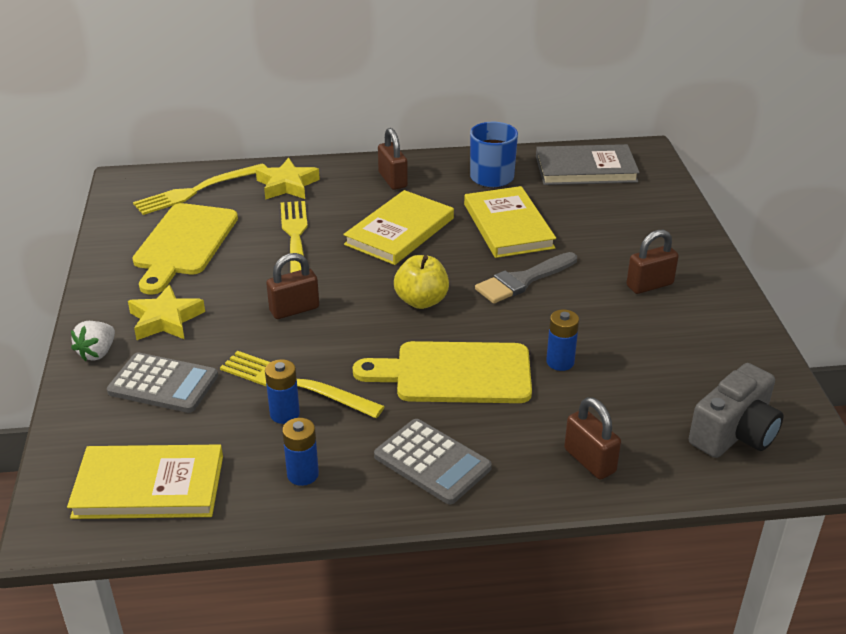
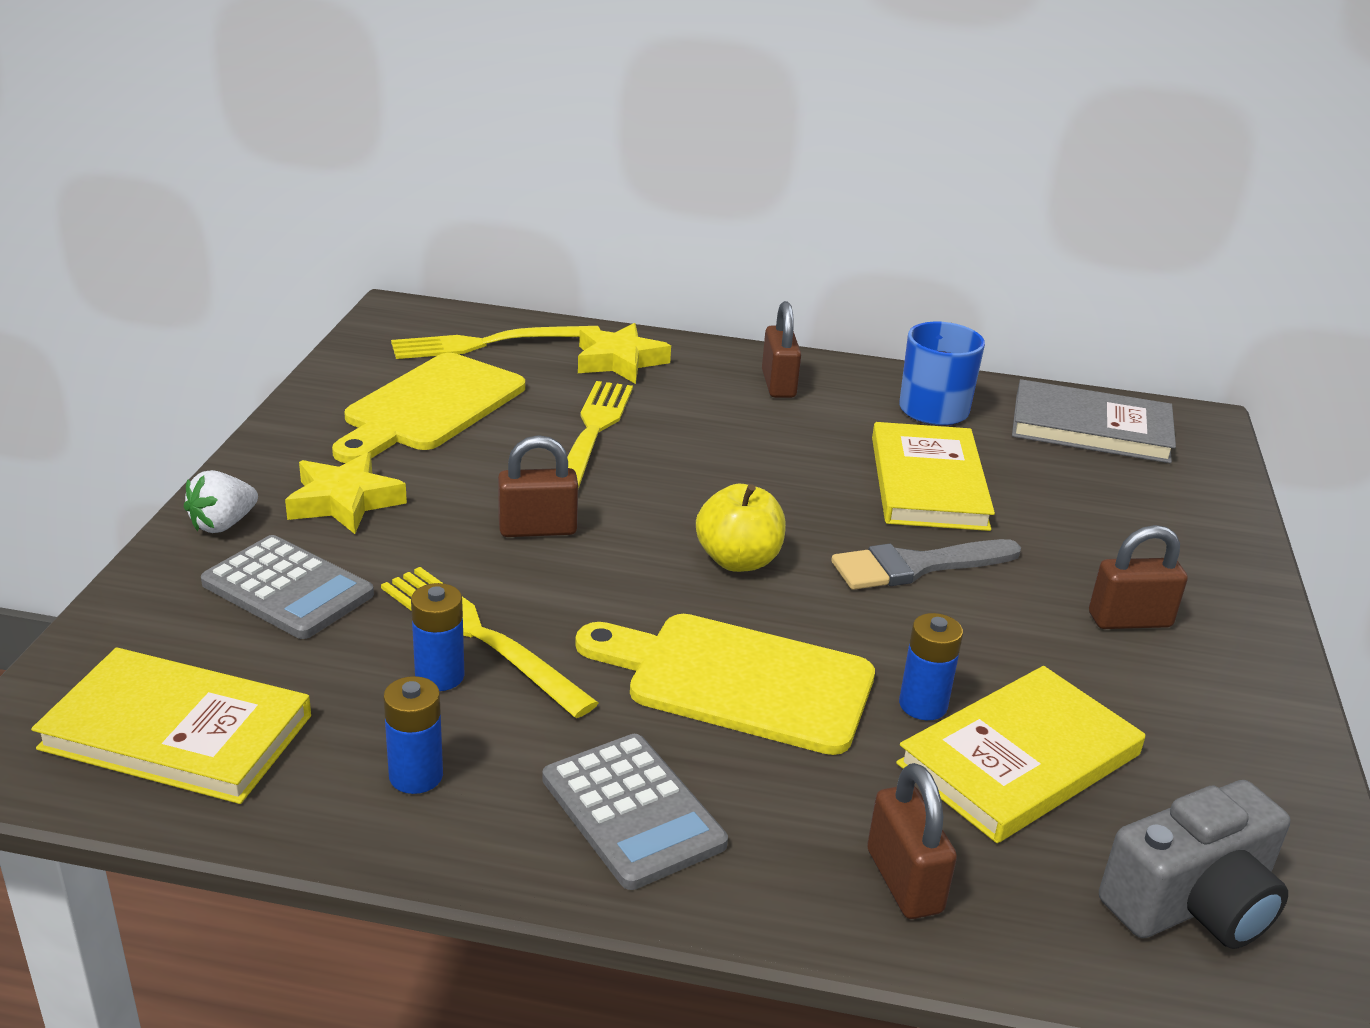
camera: 15 degrees right, 5 degrees down
(400, 231) = (754, 456): yellow book -> yellow book (1019, 759)

